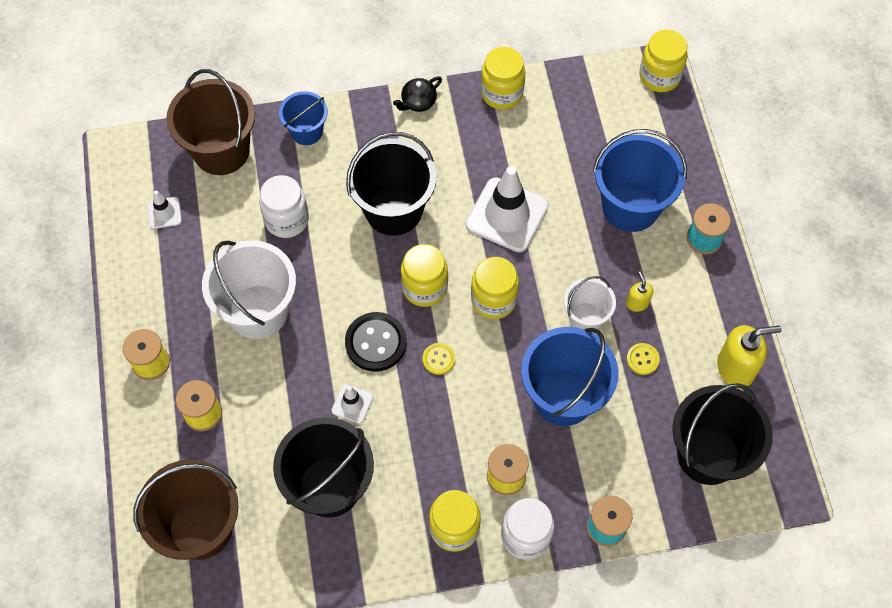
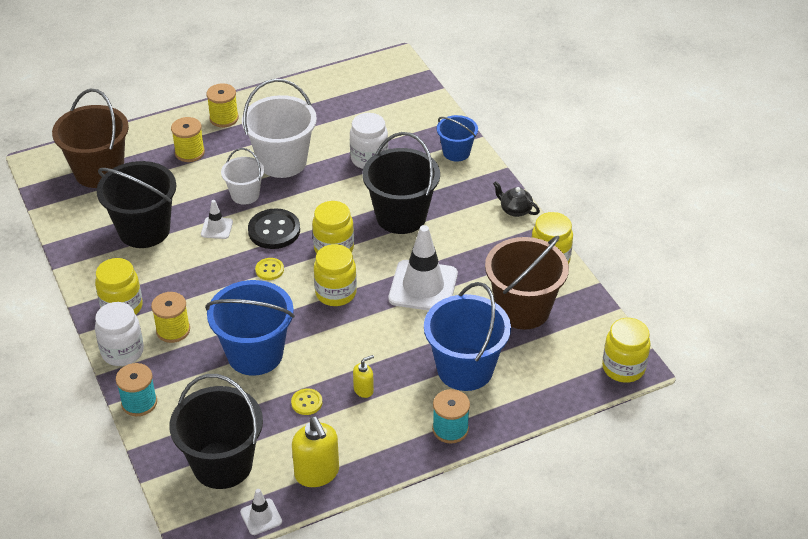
camera: 75 degrees right, 20 degrees down
(164, 213) = (351, 96): white traffic cone -> white traffic cone (261, 517)
(221, 151) = (418, 111): brown bucket -> brown bucket (523, 309)
(585, 317) = (337, 356): white bucket -> white bucket (245, 195)

